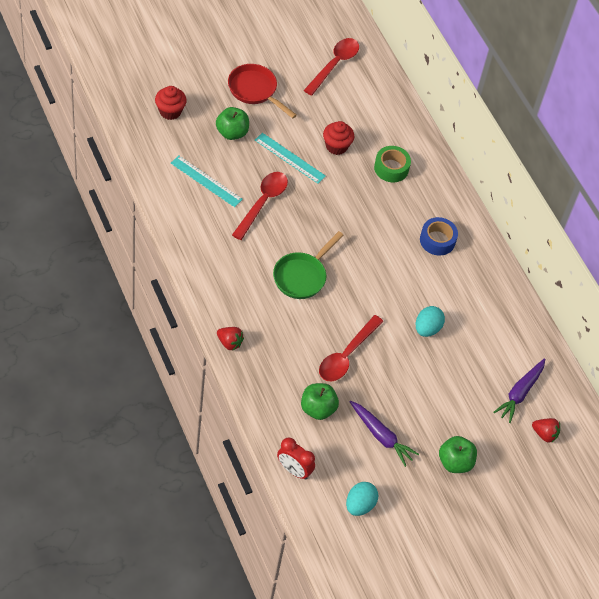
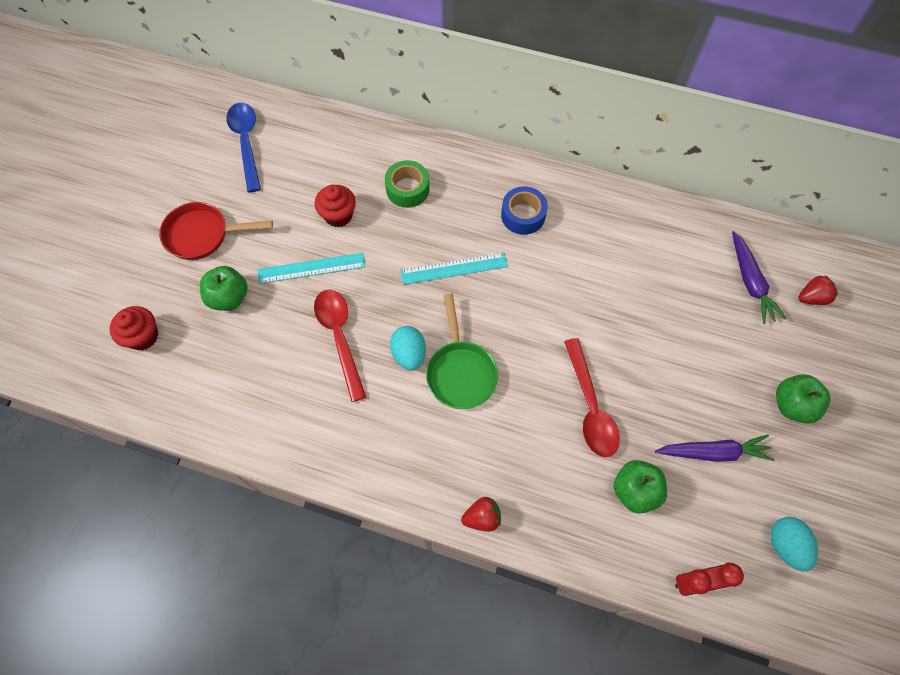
camera: 40 degrees left, 10 degrees up
(206, 181) = (262, 372): turquoise ruler -> turquoise ruler (454, 268)
(334, 65) = (246, 142): red spoon -> blue spoon
(427, 328) = (616, 305): turquoise egg -> turquoise egg (409, 354)

